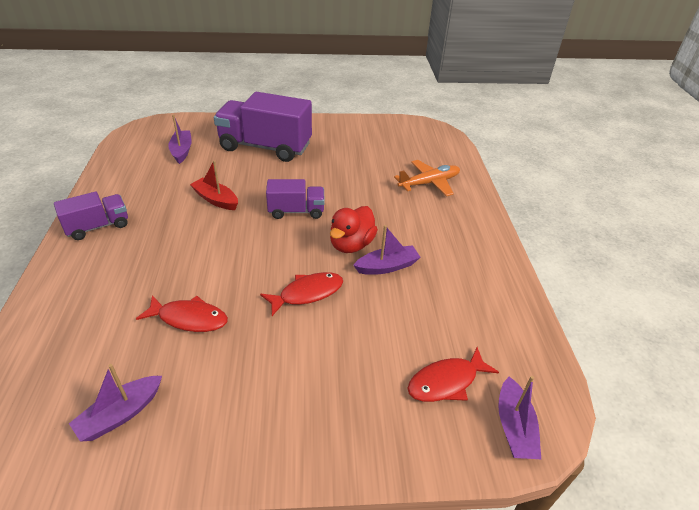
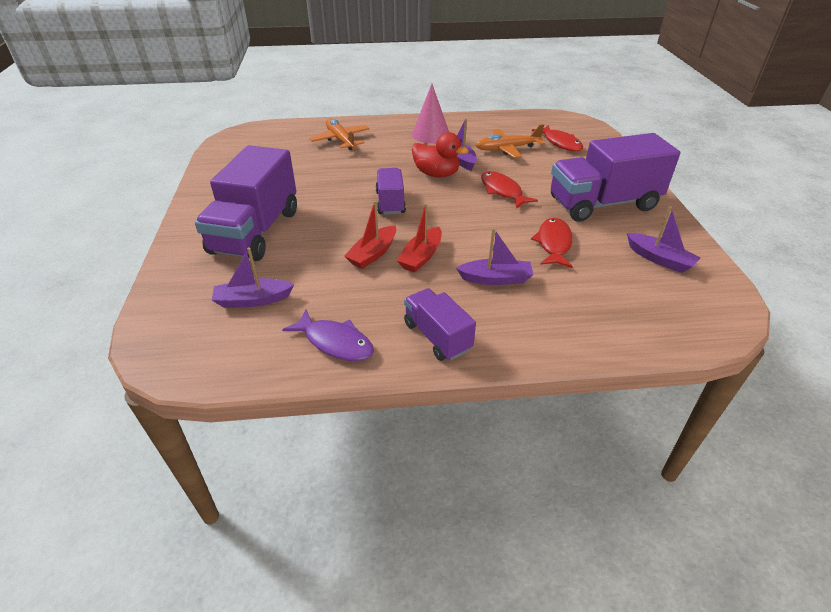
camera: 90 degrees left, 0 degrees up
(120, 183) = (335, 342): none -> purple fish
(201, 225) = (421, 257): none -> red boat
(260, 389) = (603, 204): none -> purple truck
(420, 314) = (507, 149): none -> orange plane
(454, 247) = (430, 134): none -> pink cone
(514, 427) = (580, 127): purple boat -> purple boat (496, 279)

